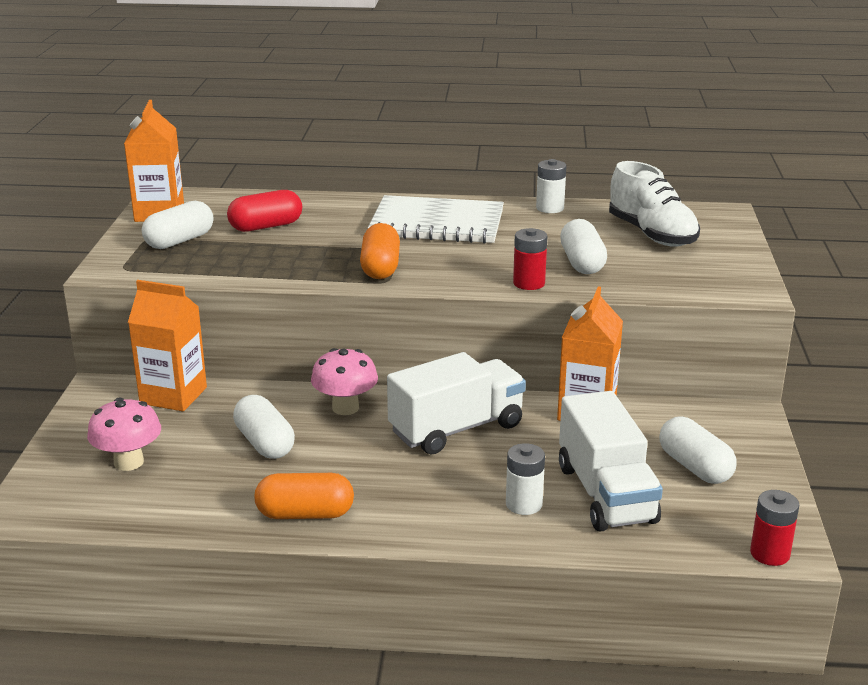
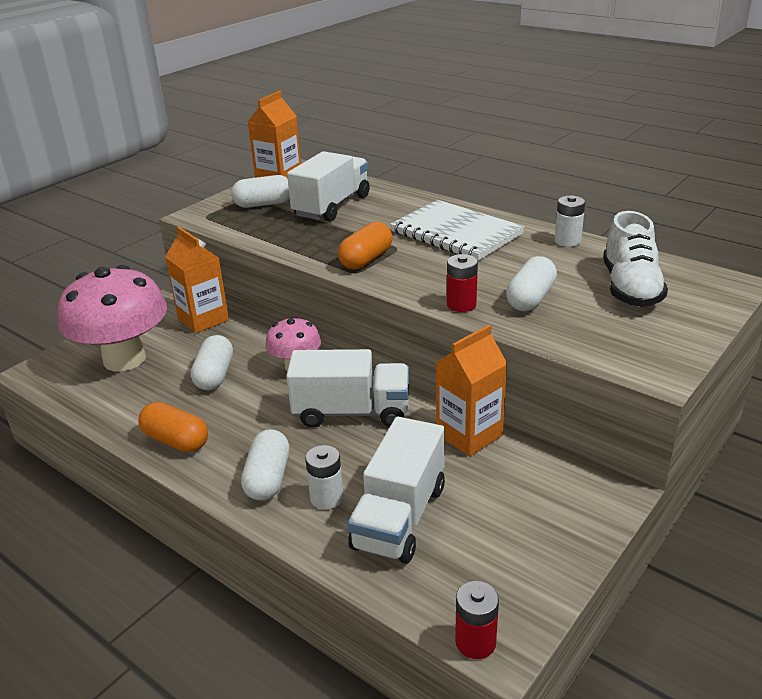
camera: 35 degrees right, 5 degrees up
(129, 462) = (124, 359): pink mushroom -> pink mushroom, size x1.91
(266, 226) = (332, 206): red capsule -> white truck
(695, 467) = (504, 524): white capsule -> white capsule (268, 478)

